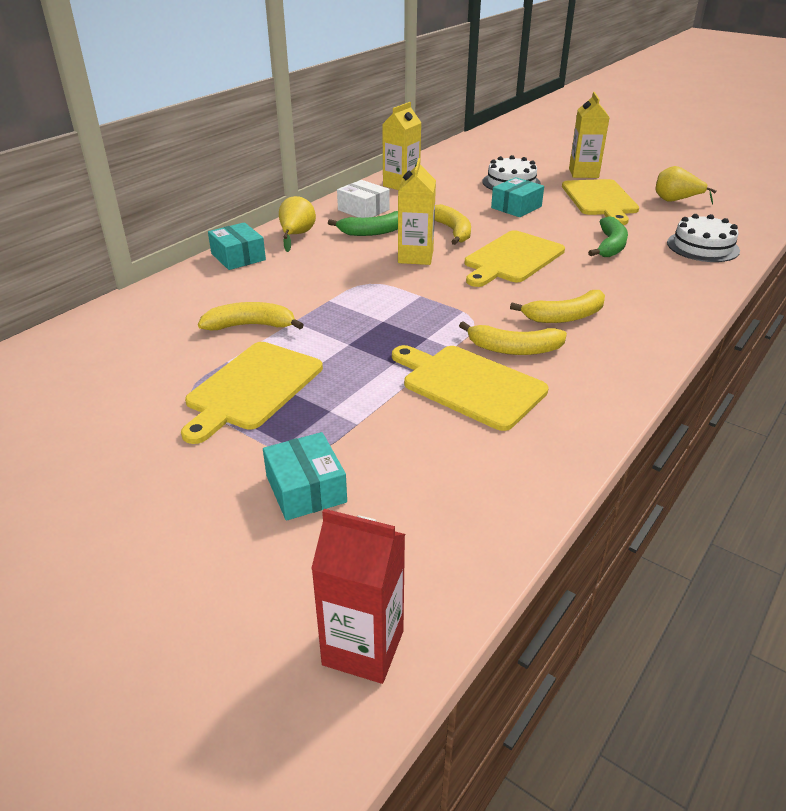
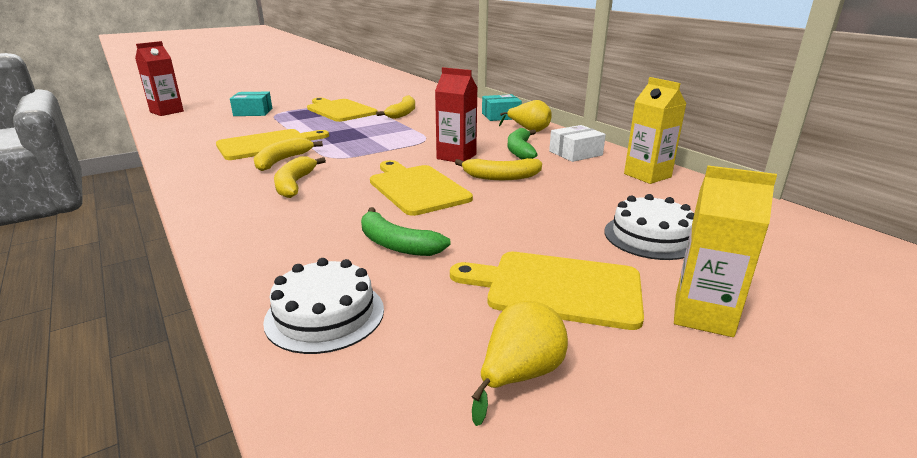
camera: 110 degrees right, 10 degrees down
(415, 257) = (456, 157): yellow carton -> red carton
(516, 207) = (552, 219): turquoise box -> none

